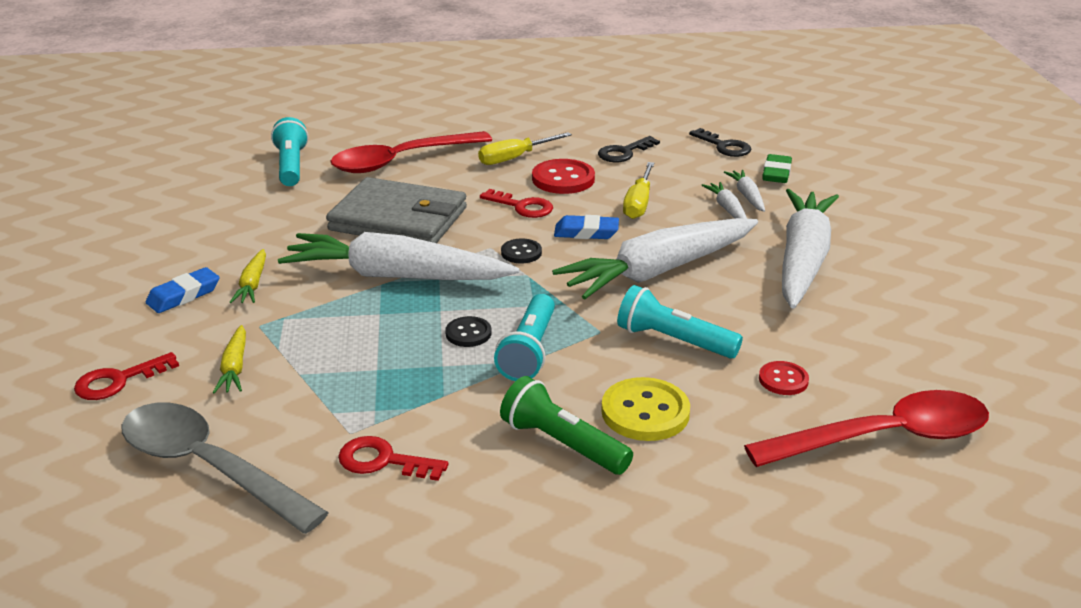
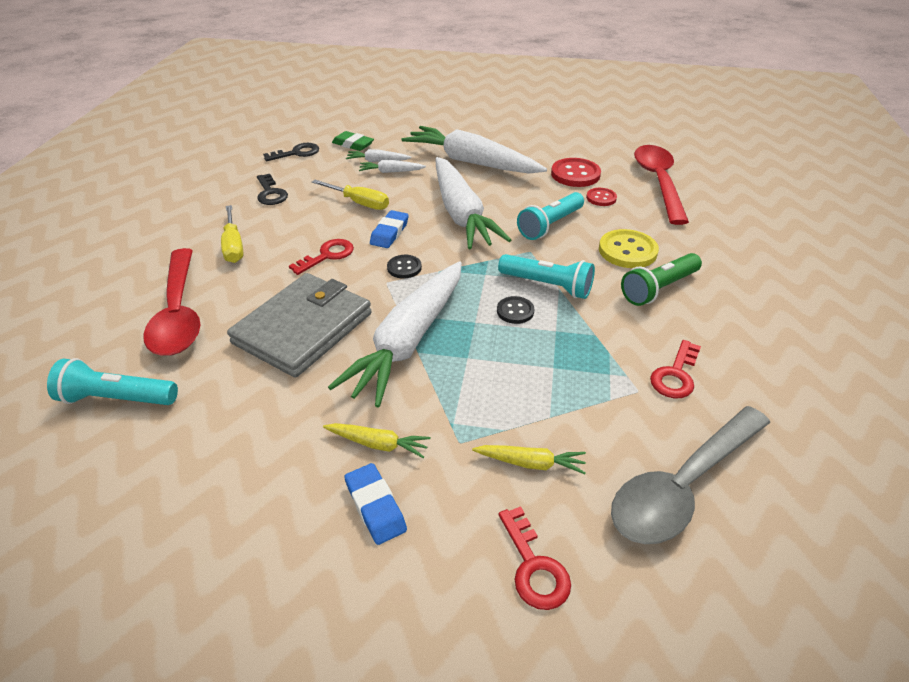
camera: 75 degrees left, 10 degrees up
(563, 179) = (294, 228): red button -> red button (575, 174)

